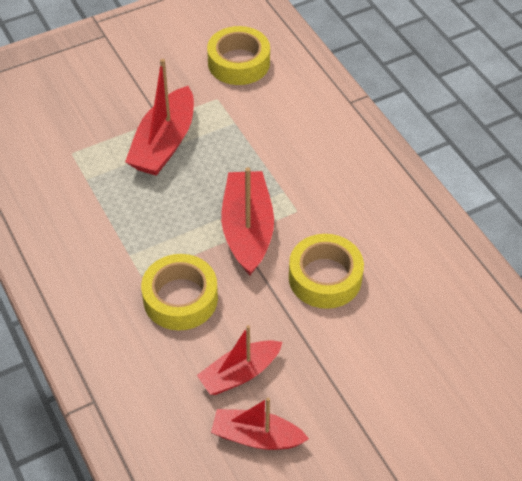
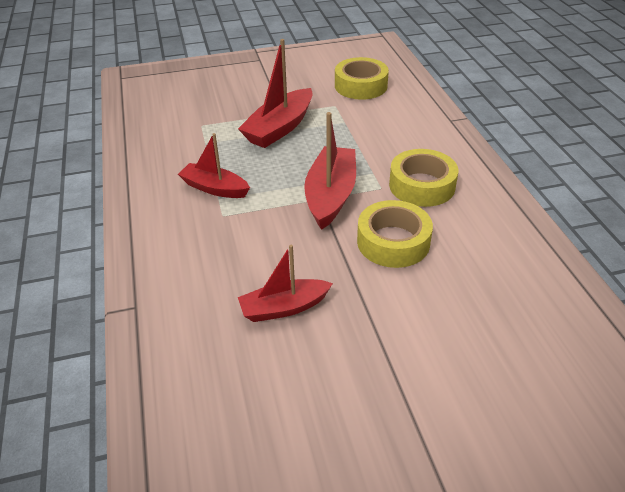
camera: 15 degrees right, 10 degrees down
(180, 298) = (250, 237): yellow tape -> yellow tape (422, 185)
(256, 437) = (281, 368): red boat -> red boat (215, 188)

